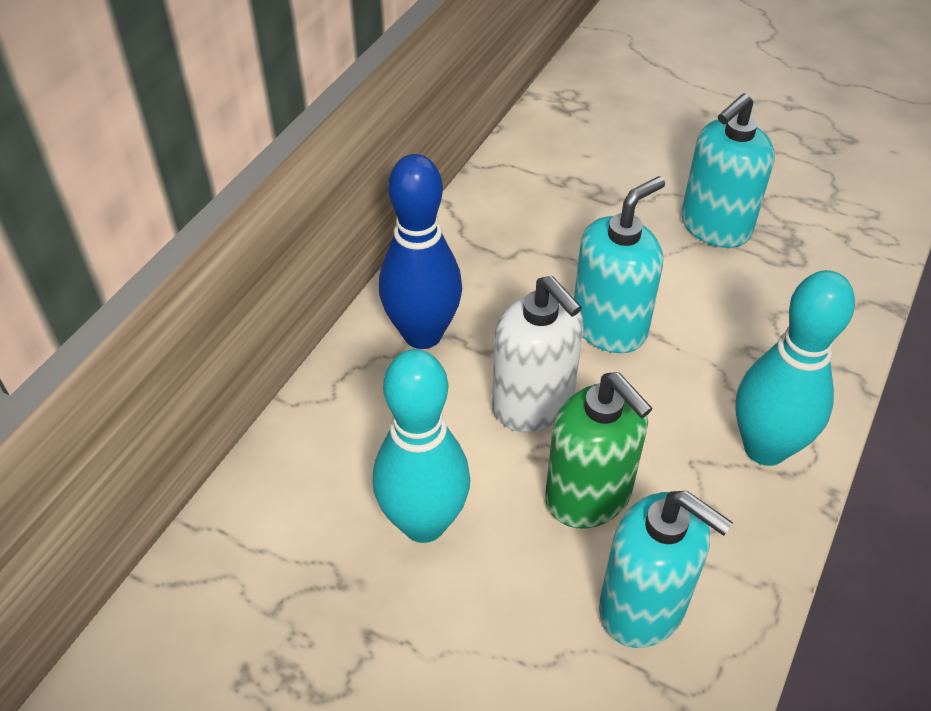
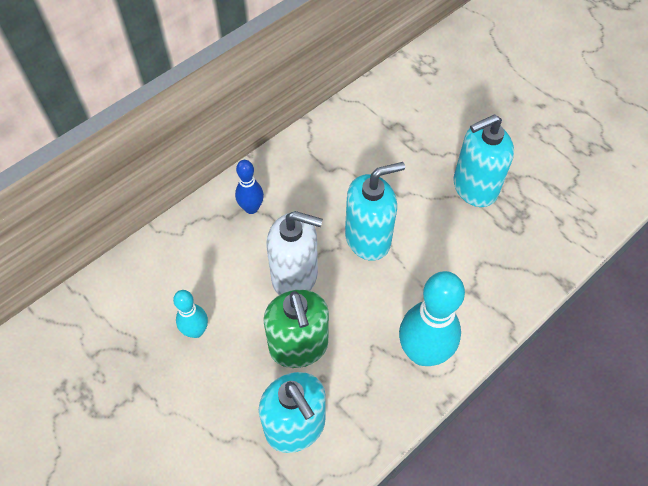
camera: 20 degrees right, 10 degrees up
(422, 334) = (251, 208): blue bowling pin -> blue bowling pin, size x0.54
(424, 523) = (196, 331): turquoise bowling pin -> turquoise bowling pin, size x0.54
(533, 404) = (295, 276): white soap dispenser -> white soap dispenser turned 60 degrees counterclockwise

